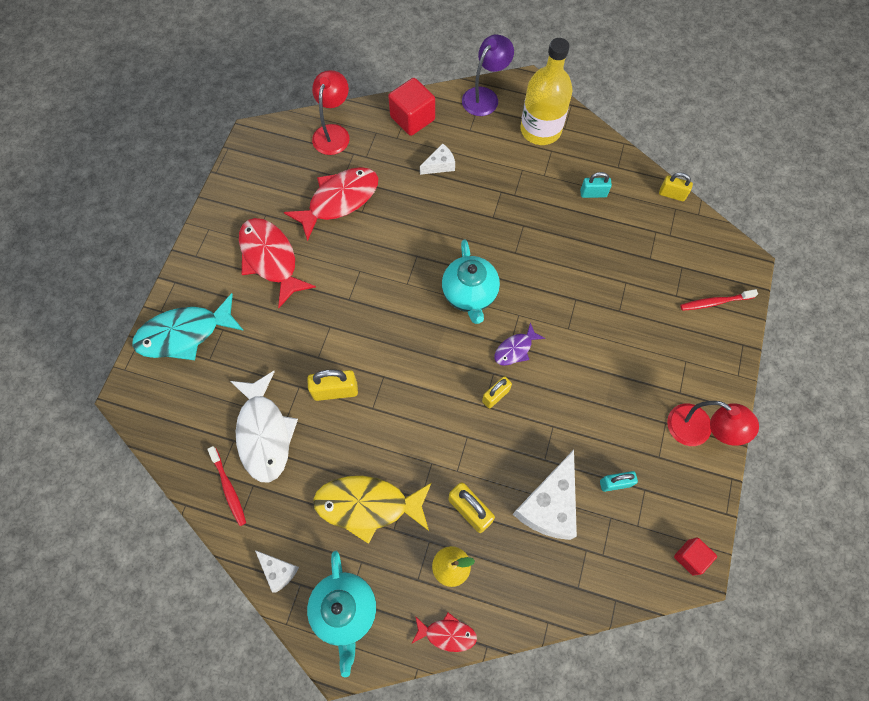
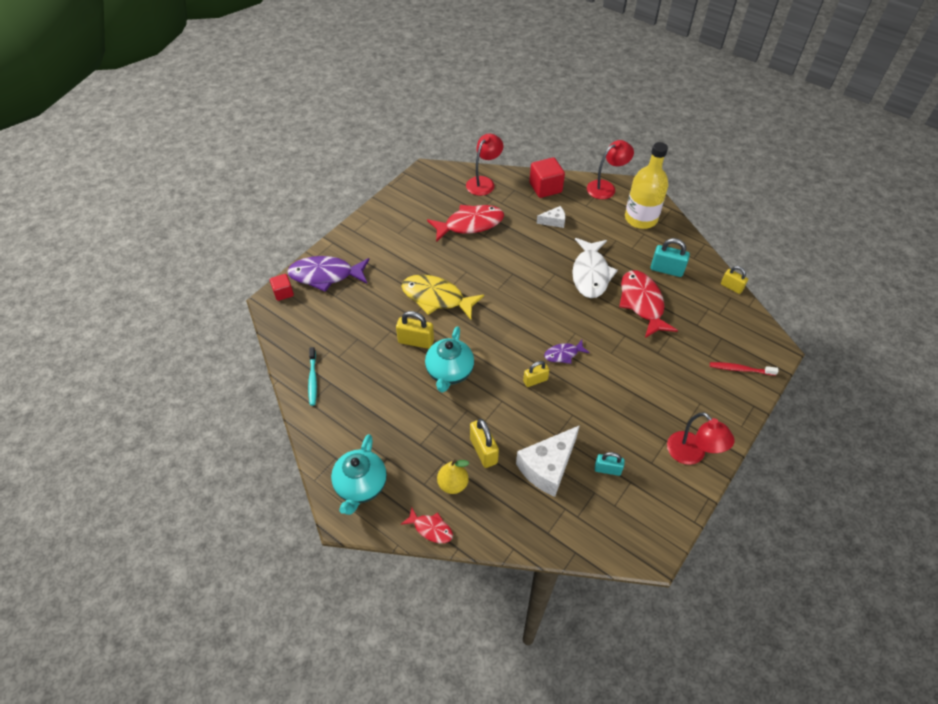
camera: 20 degrees right, 15 degrees down
(184, 334) = (325, 275): turquoise fish -> purple fish
(229, 488) = (313, 379): red toothbrush -> turquoise toothbrush
(264, 433) = (353, 352): white fish -> white fish (590, 274)
(270, 259) = (405, 247): red fish -> red fish (642, 303)
(278, 571) = (324, 443): white cheese -> none
(368, 505) = (407, 422): yellow fish -> yellow fish (436, 298)
(469, 294) = (542, 309): turquoise teapot -> turquoise teapot (449, 372)
(485, 96) = (606, 187): purple lamp -> red lamp
(593, 193) = (666, 270): turquoise padlock -> turquoise padlock, size x1.50
(690, 557) = (651, 543): red cube -> red cube (283, 293)

